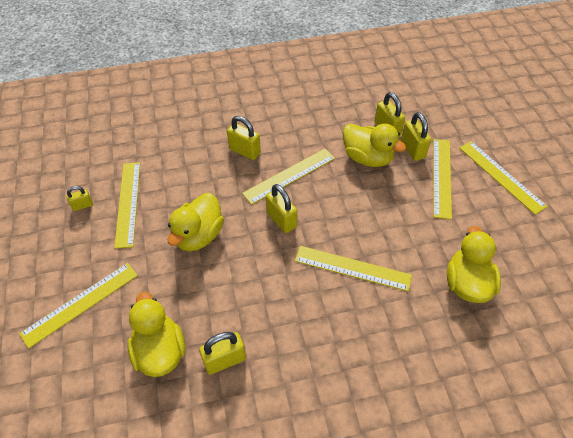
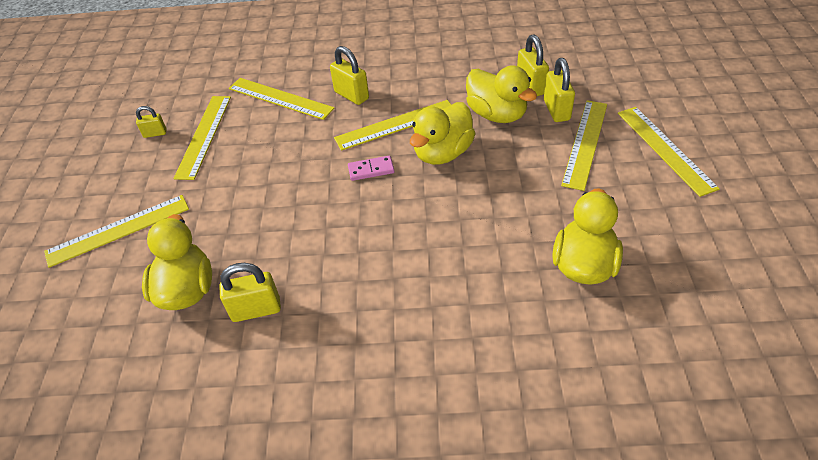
camera: 15 degrees right, 5 degrees down
(199, 235) = (270, 176): yellow duck -> yellow duck (442, 153)
(281, 220) = (371, 170): yellow padlock -> pink domino
(352, 268) = (441, 230): yellow ruler -> yellow ruler (280, 98)

